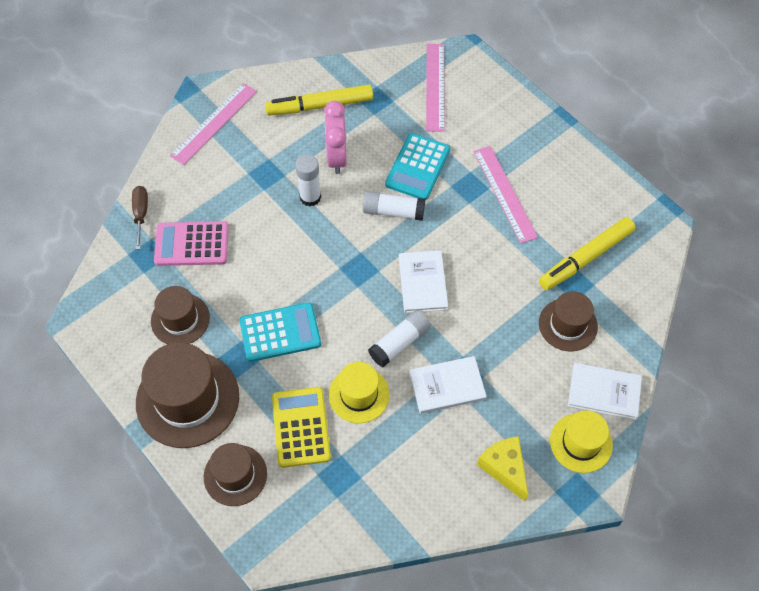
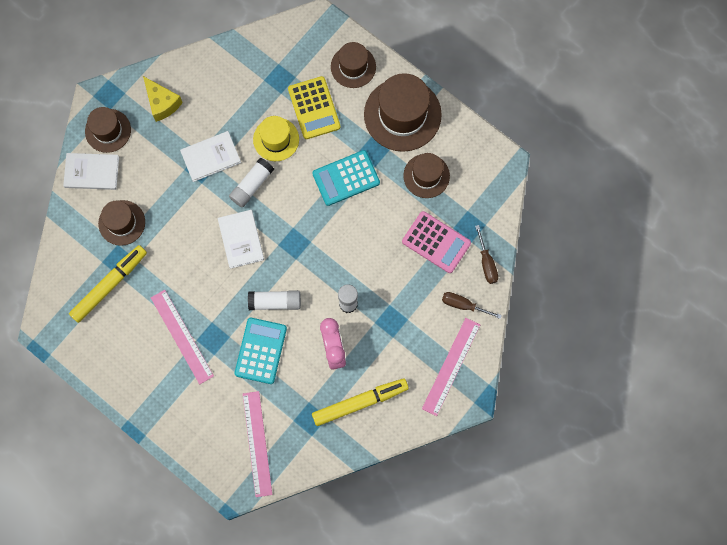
camera: 170 degrees right, 15 degrees up
(181, 177) = (463, 305): none -> brown screwdriver
(192, 244) = (436, 242): pink calculator -> pink calculator turned 45 degrees clockwise
(581, 443) = (108, 130): yellow hat -> brown hat

